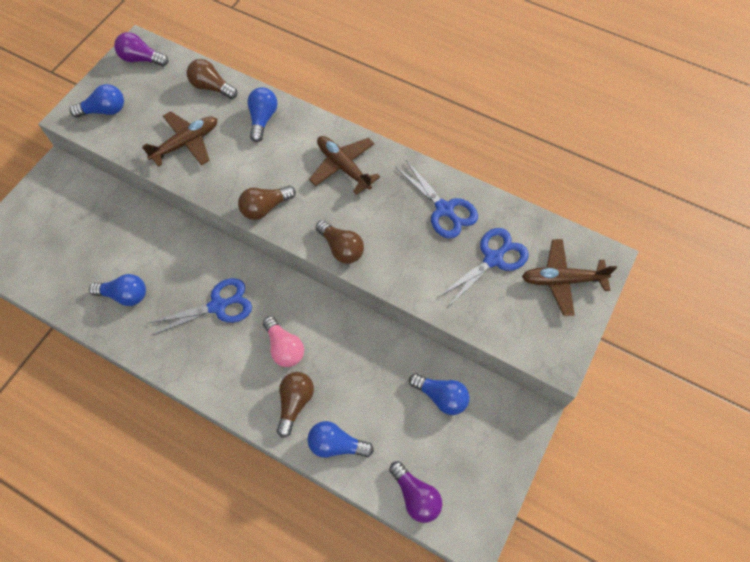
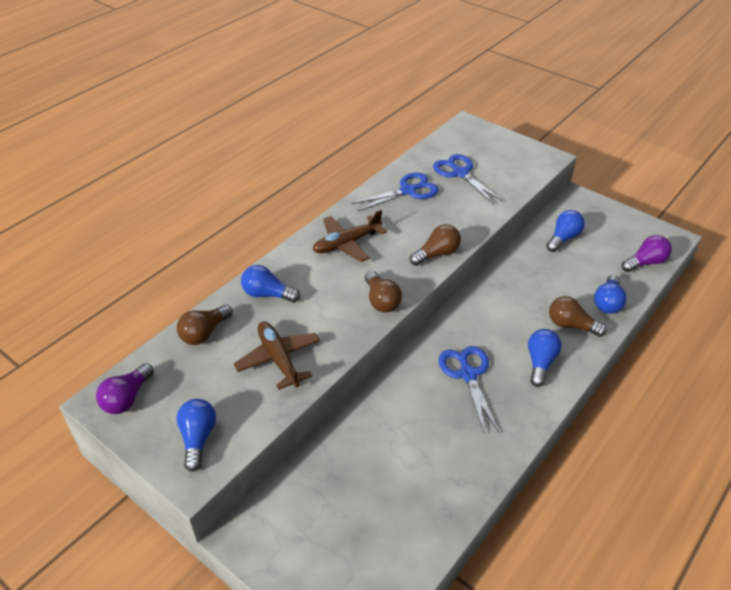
camera: 80 degrees left, 20 degrees down
(125, 295) = (445, 457): blue light bulb -> blue light bulb (540, 363)
(284, 347) = (516, 328): pink light bulb -> none
(562, 280) = (483, 145): brown plane -> none

